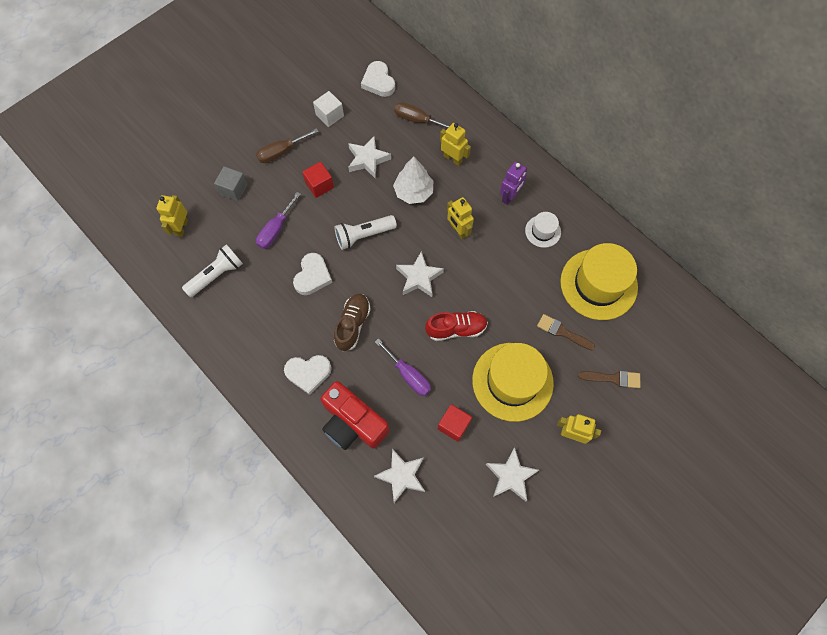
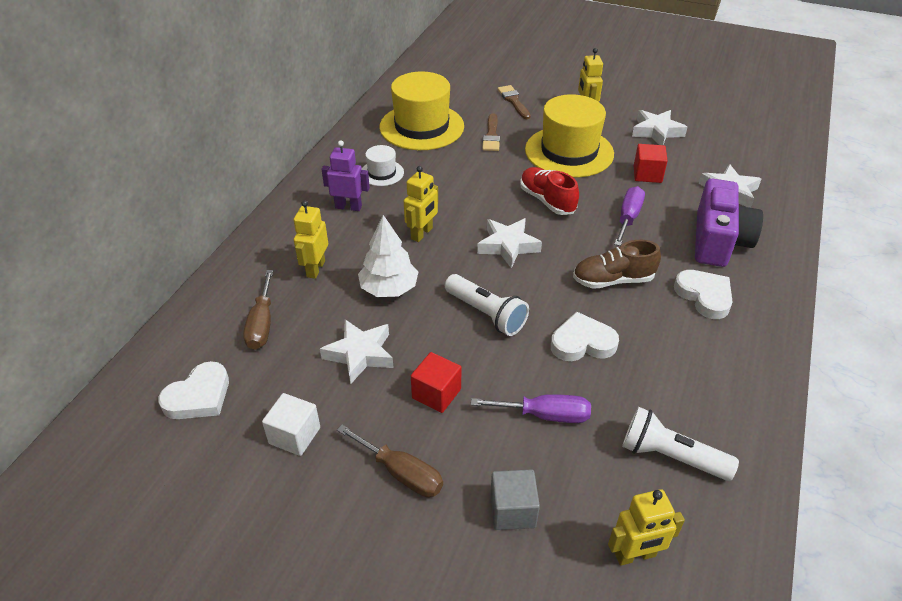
camera: 115 degrees left, 25 degrees down
(352, 423) = (718, 241): red camera -> purple camera

